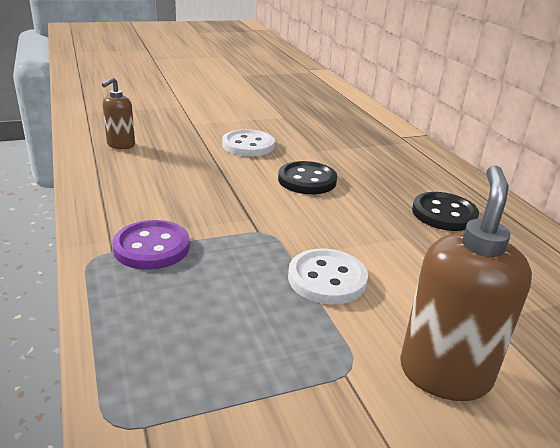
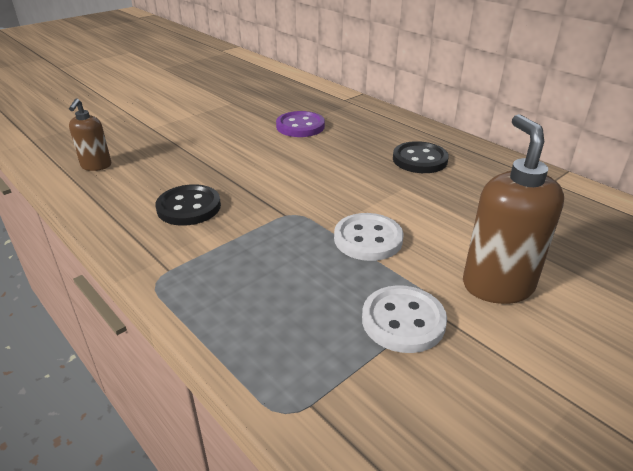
camera: 20 degrees left, 5 degrees up
(152, 247) = (203, 255): purple button -> purple button (300, 126)
(248, 145) = (220, 137): white button -> white button (403, 321)
(307, 180) = (294, 158): black button -> black button (189, 207)

